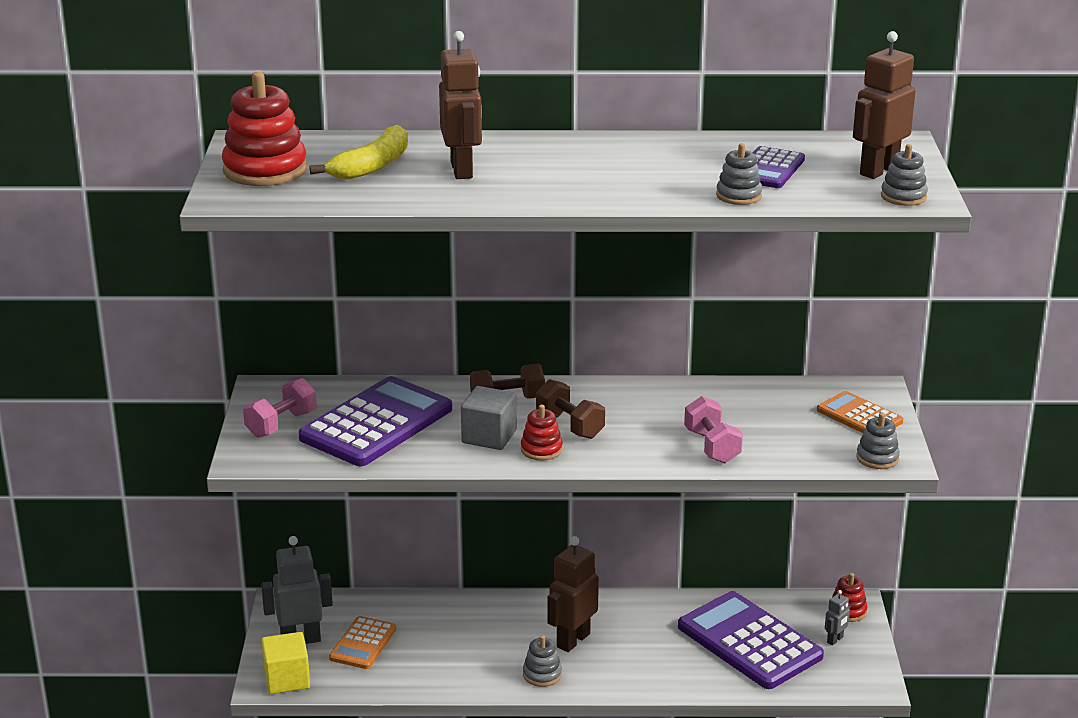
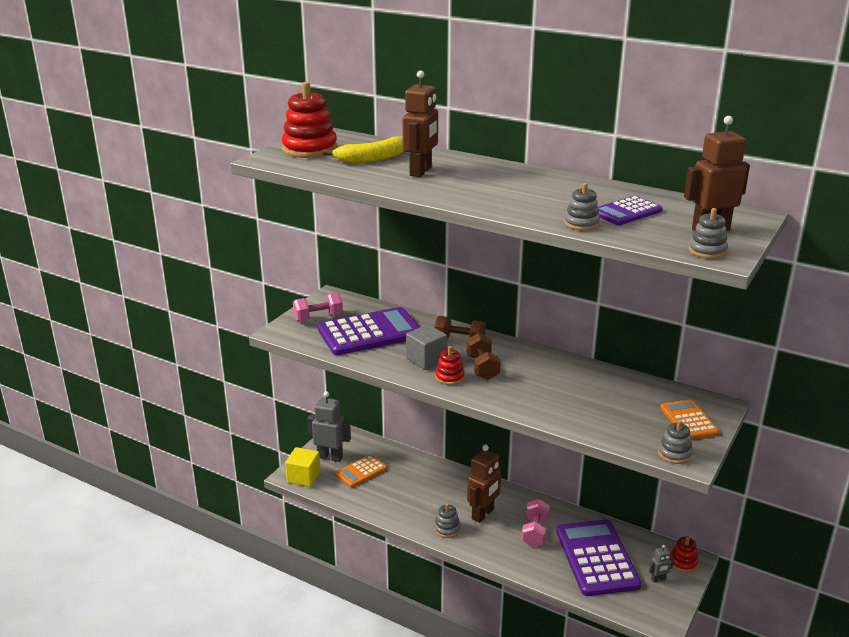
camera: 30 degrees right, 0 degrees up
(572, 640) = (483, 514): brown robot -> brown robot turned 150 degrees clockwise
(712, 446) = (562, 409): pink dumbbell -> pink dumbbell (535, 532)

